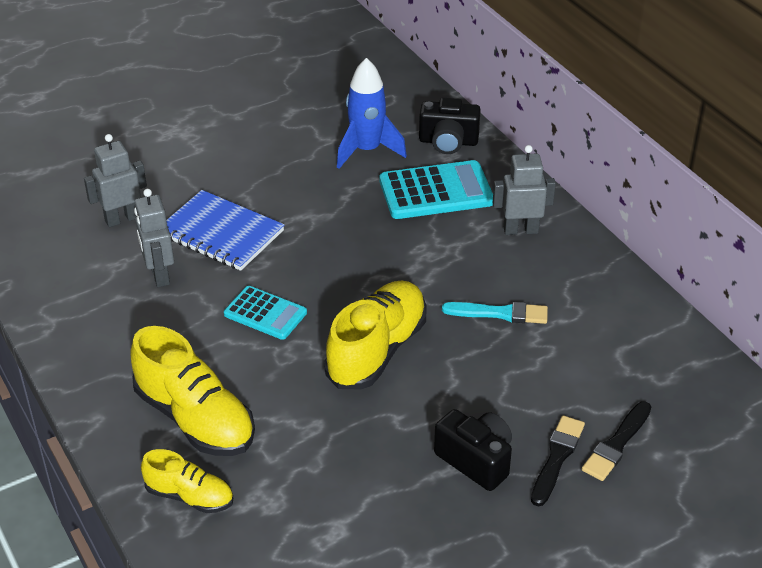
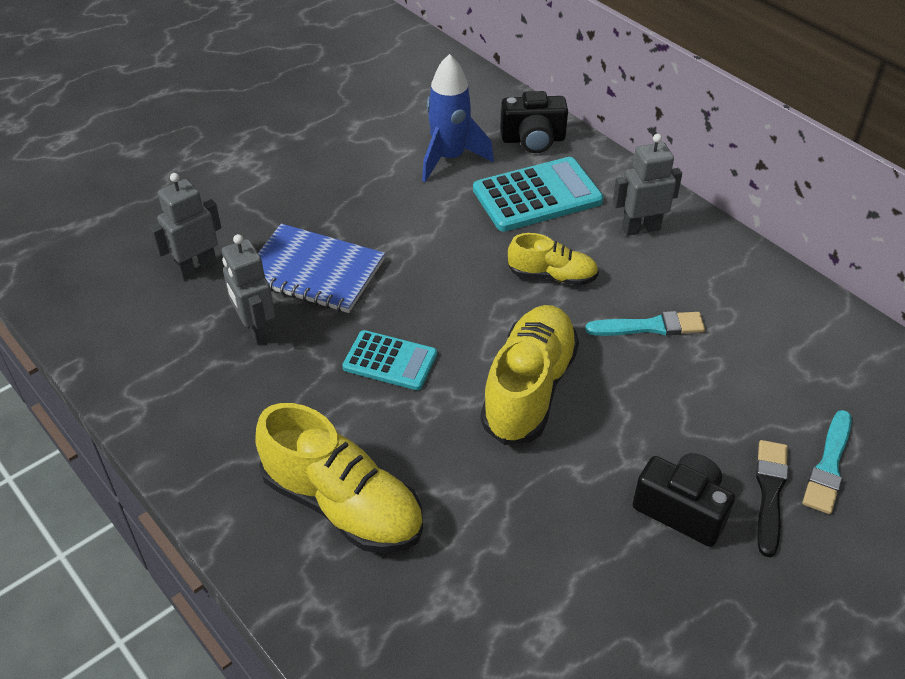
camera: 10 degrees left, 5 degrees up
(190, 496) = (362, 609): yellow shoe -> yellow shoe (552, 276)
(616, 444) = (828, 466): black brush -> turquoise brush

